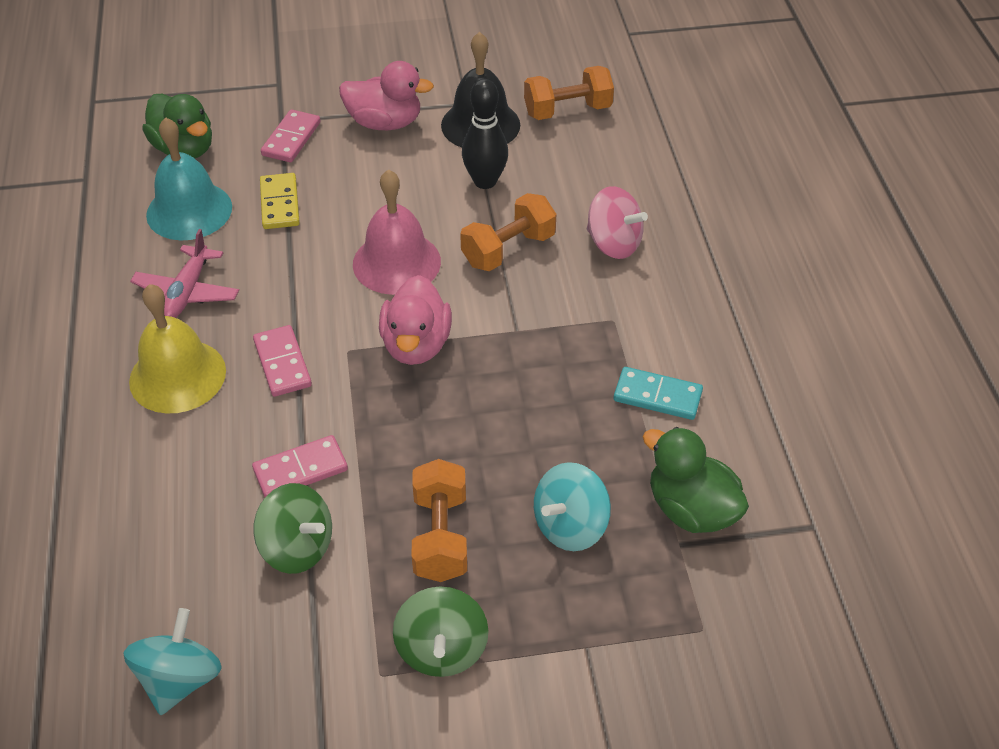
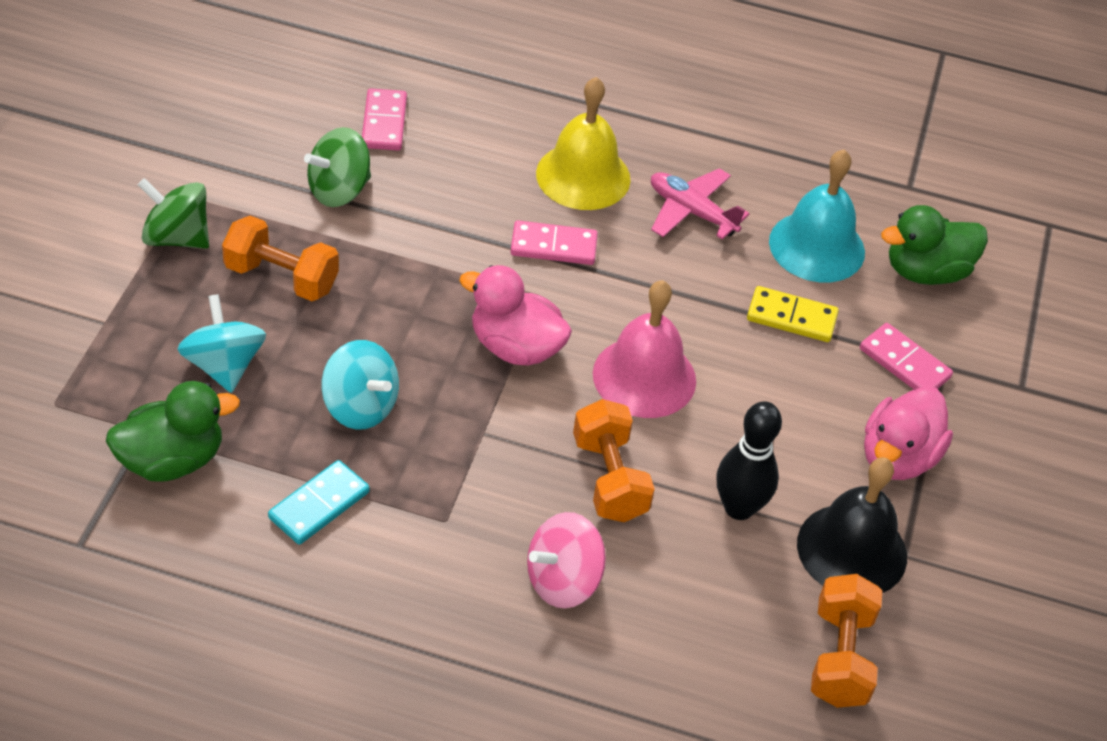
camera: 110 degrees right, 0 degrees up
(180, 679) = (271, 96): turquoise spinning top -> turquoise spinning top (360, 407)
(300, 470) = (418, 217): pink domino -> pink domino (384, 123)

